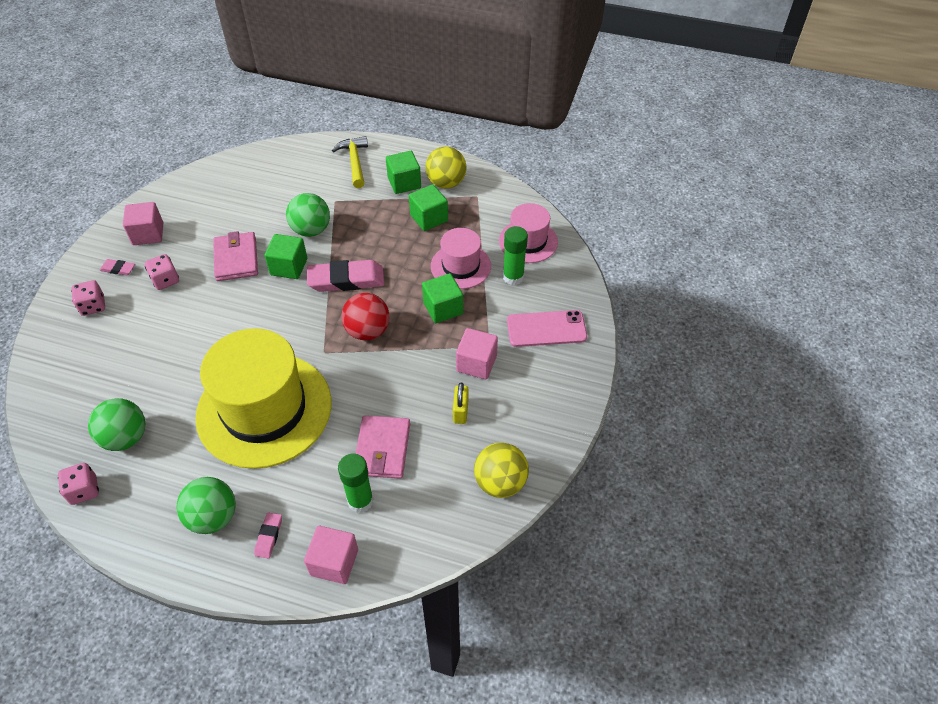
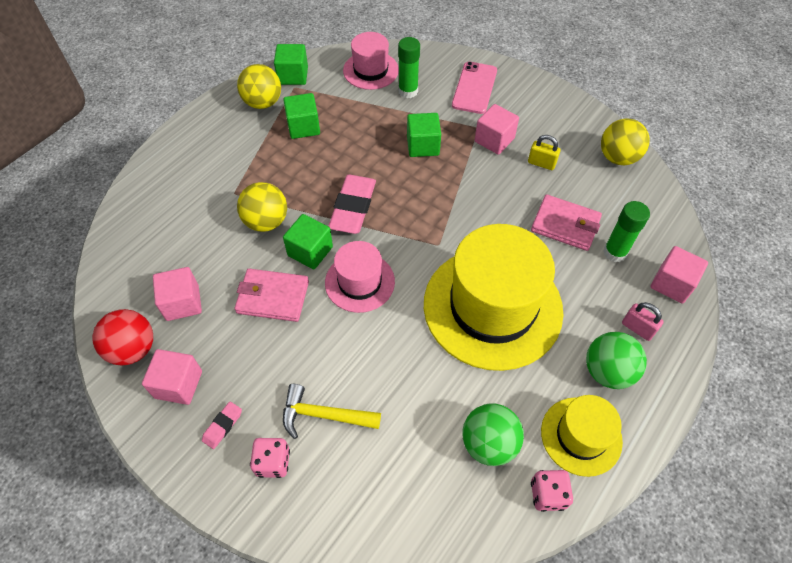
camera: 70 degrees left, 5 degrees up
(142, 506) = (581, 436): none -> yellow hat
(165, 280) = (269, 374): pink dice -> none
(218, 210) = (182, 303): none -> pink cube
(269, 536) = (637, 328): pink eraser -> pink padlock
(311, 230) = (266, 221): green ball -> yellow ball
(354, 162) = (184, 164): yellow hammer -> yellow hammer (324, 415)
(367, 331) = (426, 205): red ball -> red ball (133, 349)
(404, 183) = (243, 133): green cube -> green cube (293, 76)
(460, 266) = (377, 121): pink hat -> pink hat (359, 282)

